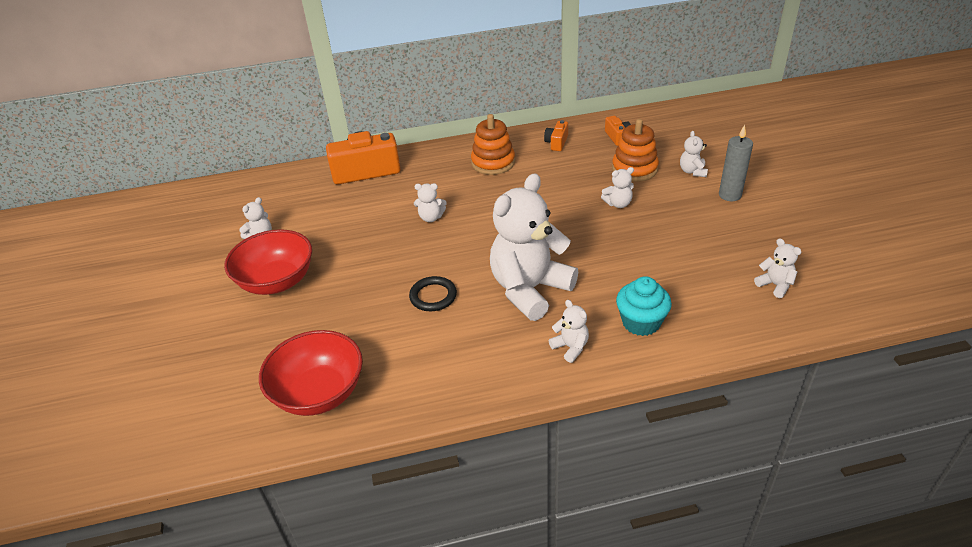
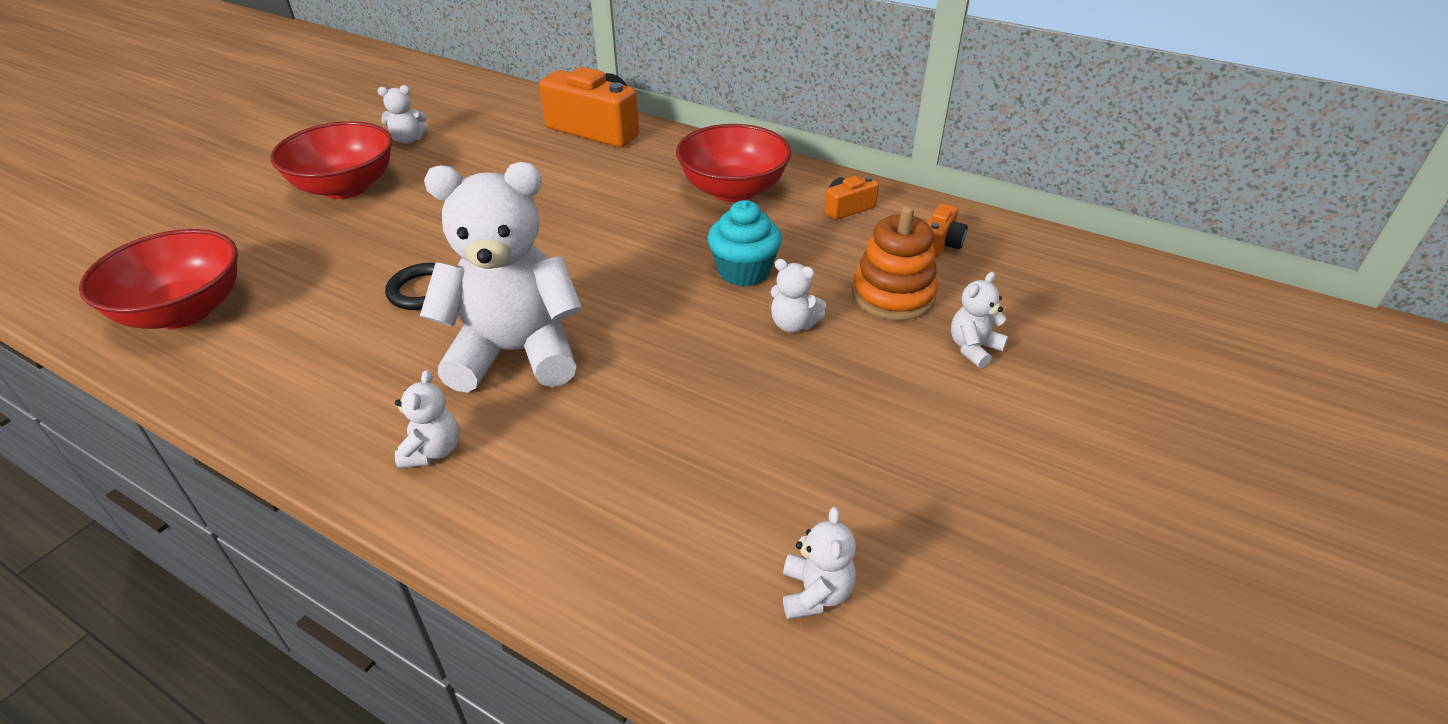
camera: 40 degrees right, 0 degrees up
(431, 218) = (568, 210): white teddy bear -> none
(493, 163) = (733, 190): orange stacking toy -> red bowl
(641, 322) = (553, 489): turquoise cupcake -> turquoise cupcake (744, 271)
(730, 195) = (975, 416): grey candle -> none

